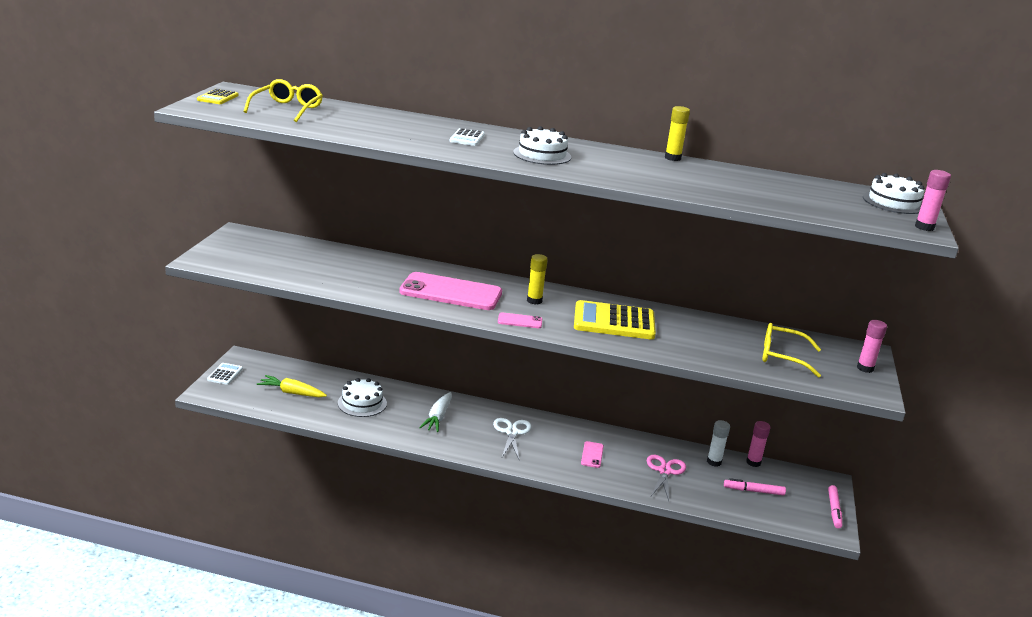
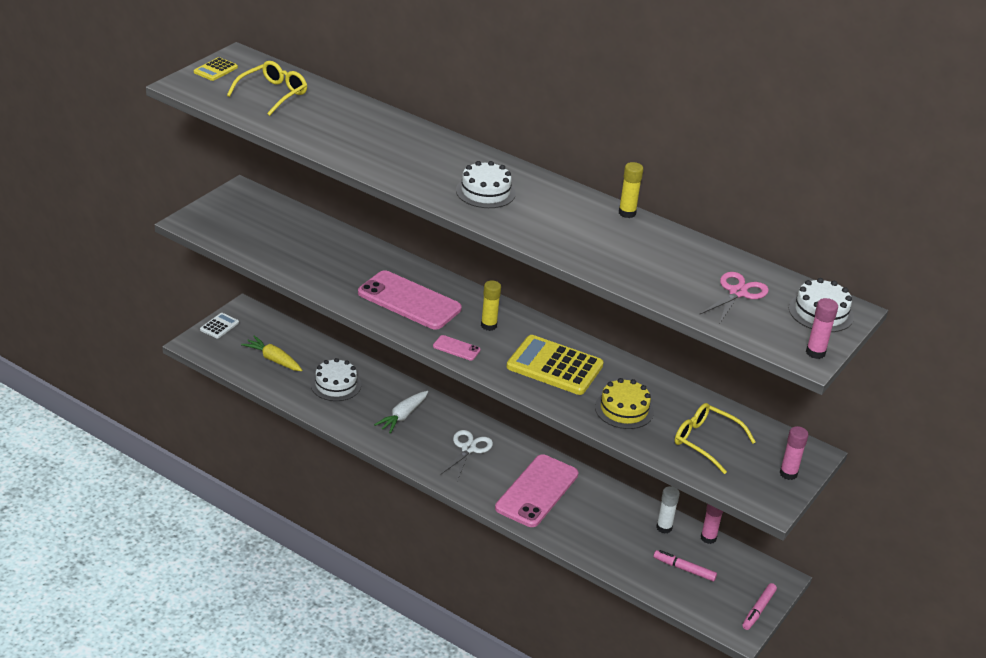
camera: 20 degrees right, 10 degrees up
(467, 138) = (425, 157): white calculator -> none
(592, 455) = (537, 491): pink phone -> pink phone, size x2.31
(665, 471) = (602, 526): pink scissors -> pink scissors (737, 293)
(697, 344) = (624, 409): none -> yellow cake

